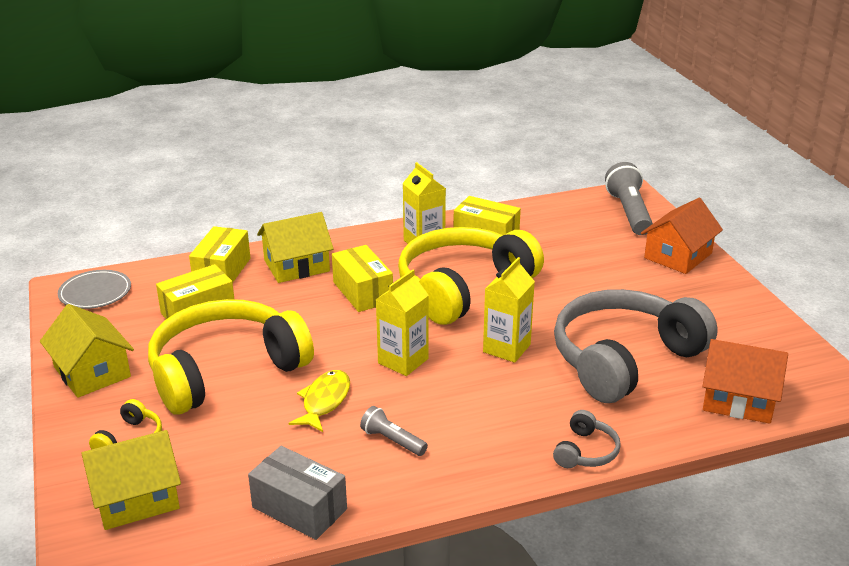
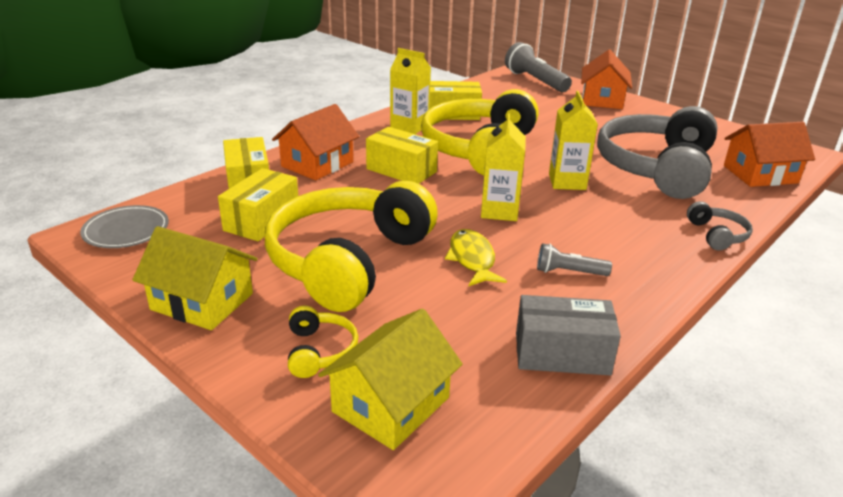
camera: 30 degrees left, 0 degrees up
(296, 266) = (317, 164): yellow house -> orange house

